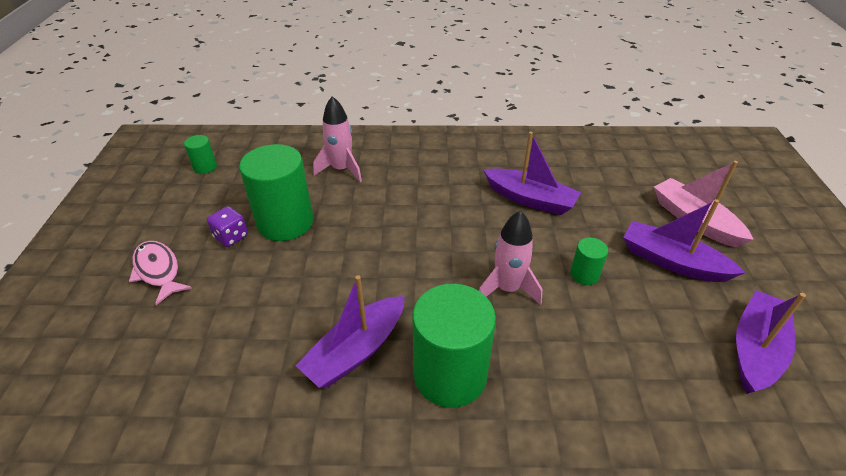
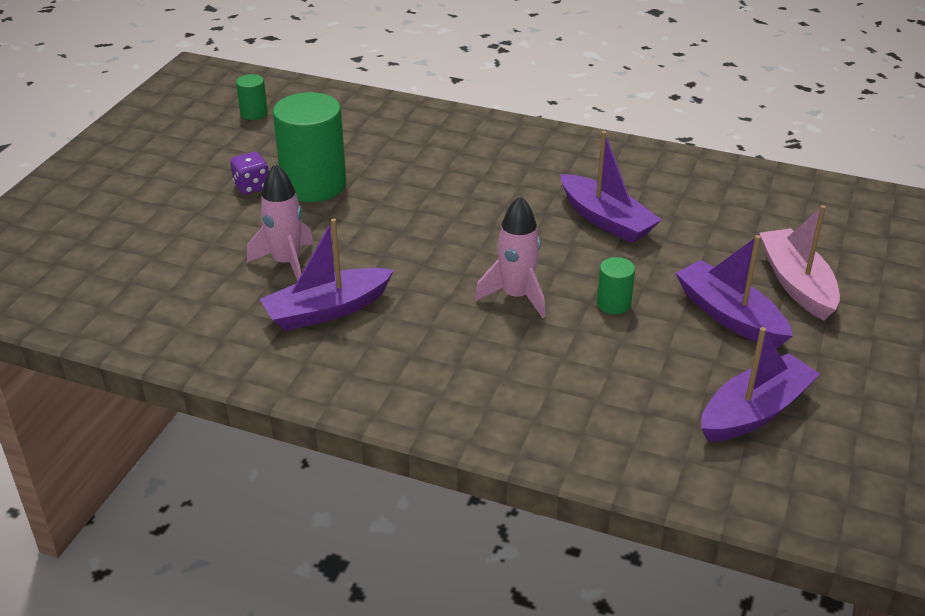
camera: 20 degrees right, 5 degrees down
(158, 271) = (168, 201): pink fish -> none
(341, 169) = (403, 145): pink rocket -> pink rocket (286, 263)
(450, 375) = (407, 351): green cylinder -> none

